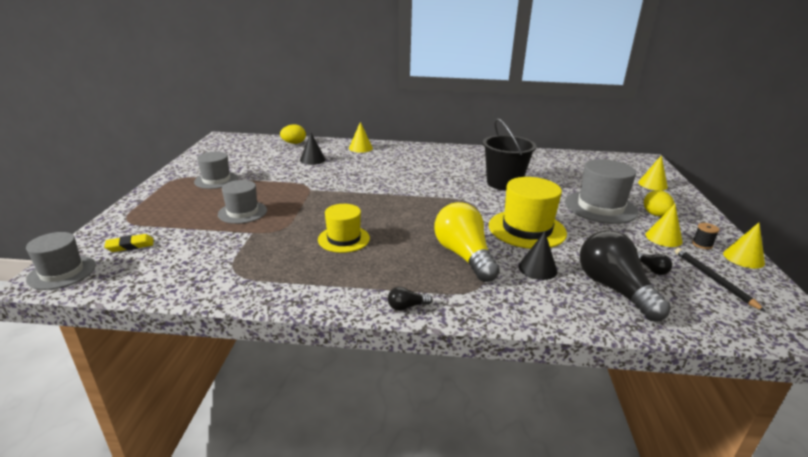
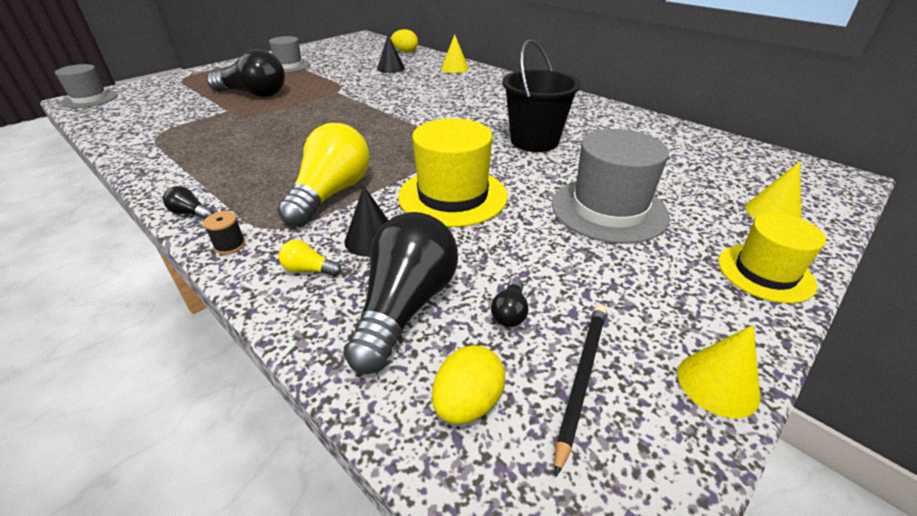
camera: 40 degrees right, 10 degrees up
(130, 246) = (150, 95): yellow eraser -> none
(242, 212) = (254, 94): grey hat -> black light bulb
(344, 239) = (272, 139): yellow hat -> yellow hat (765, 273)
(542, 298) = (309, 270): none -> yellow light bulb
(655, 215) = (681, 252): yellow egg -> yellow egg (467, 403)
(663, 238) = (624, 285): yellow cone -> none
(702, 244) = (677, 325): black spool -> black spool (230, 245)

